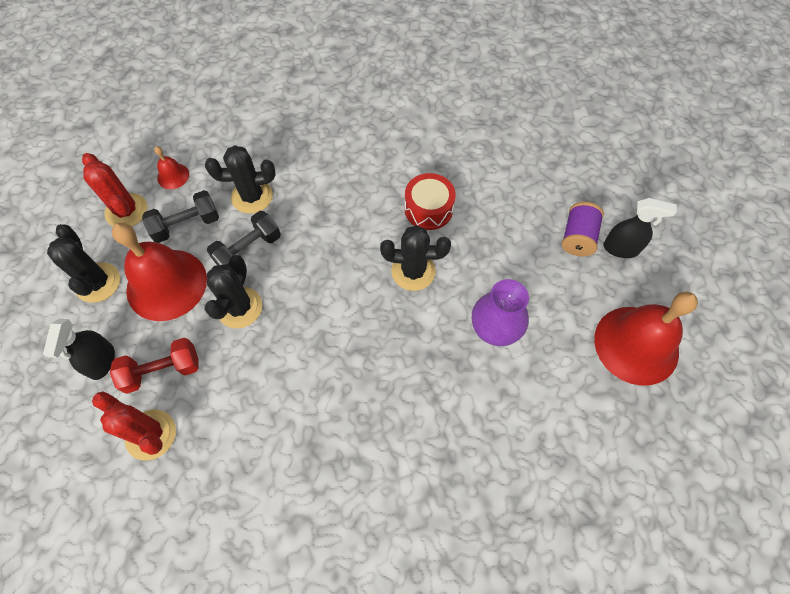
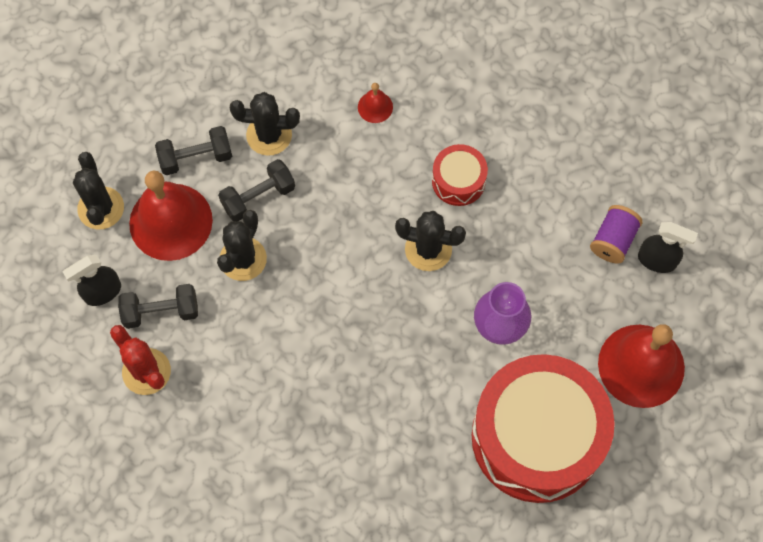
camera: 10 degrees right, 5 degrees up
(101, 361) = (102, 292): black spray bottle -> black spray bottle turned 45 degrees clockwise
(126, 211) = (133, 131): red cactus -> none
(162, 371) = (161, 311): red dumbbell -> black dumbbell
(173, 176) = (185, 96): red bell -> red bell (375, 107)
(557, 433) = (537, 437): none -> red drum

